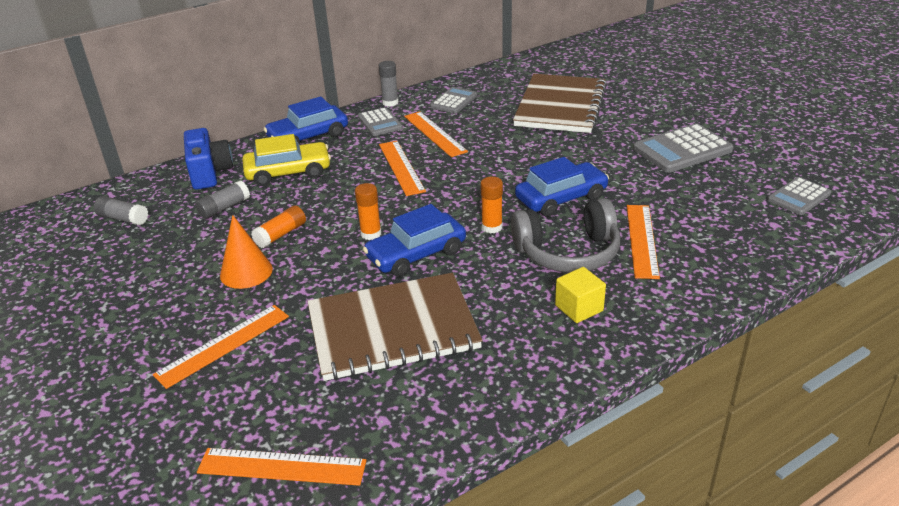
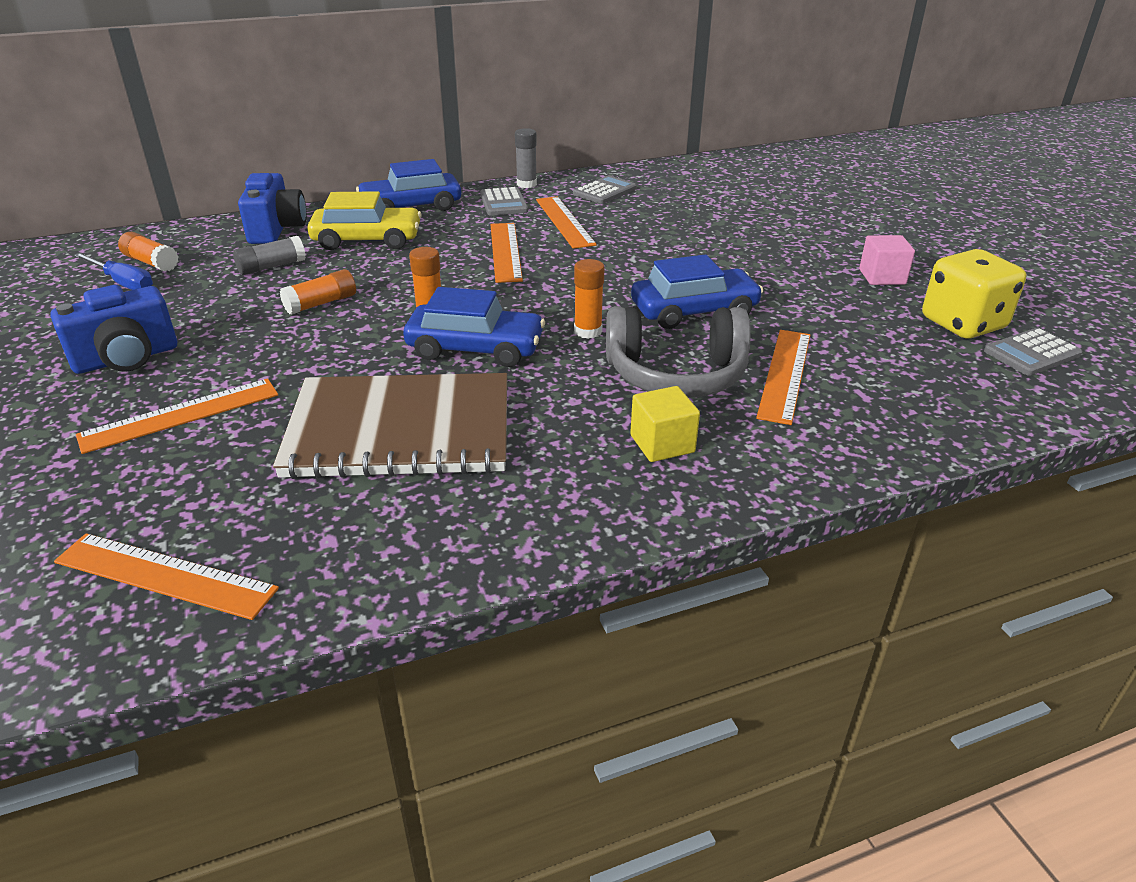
camera: 10 degrees right, 0 degrees up
(111, 240) = (123, 283): none -> blue screwdriver
(123, 218) = (151, 262): grey glue stick -> orange glue stick
(154, 306) = (126, 358): none -> blue camera
(246, 272) = (256, 338): orange cone -> none
(416, 254) = (475, 348): blue car -> blue car turned 150 degrees counterclockwise
(560, 106) = (737, 211): brown notebook -> none
(682, 149) = (882, 277): grey calculator -> pink cube
(748, 180) = (963, 324): none -> yellow dice

